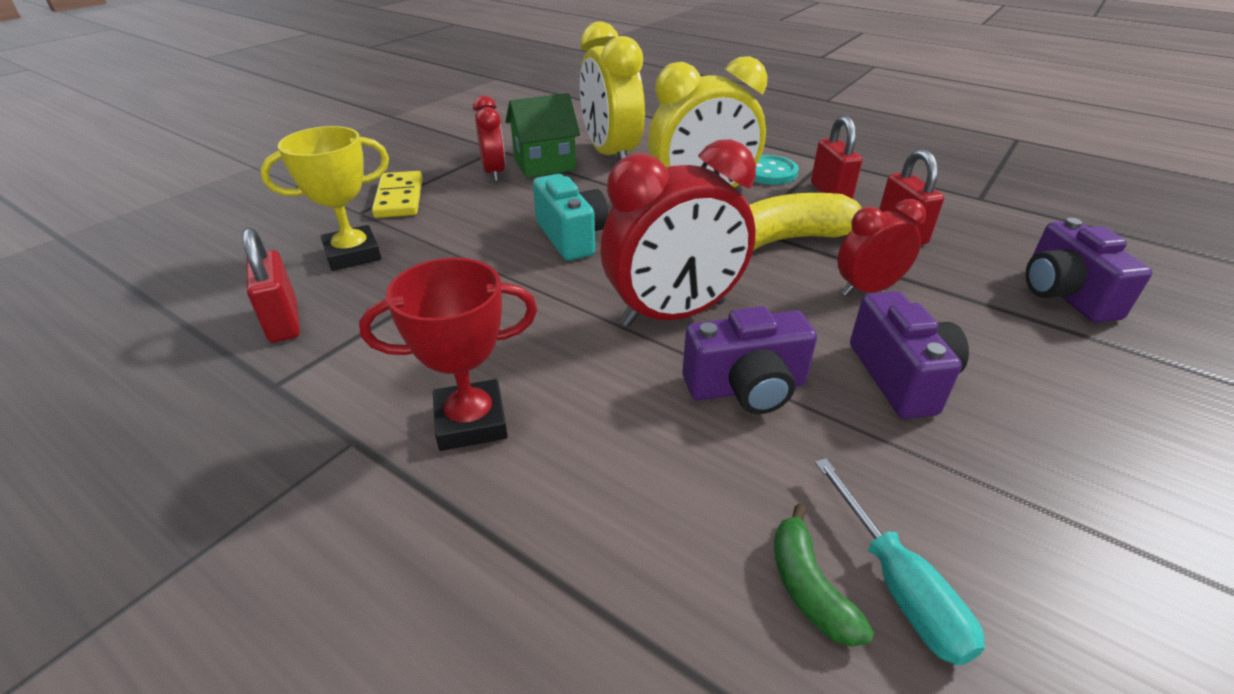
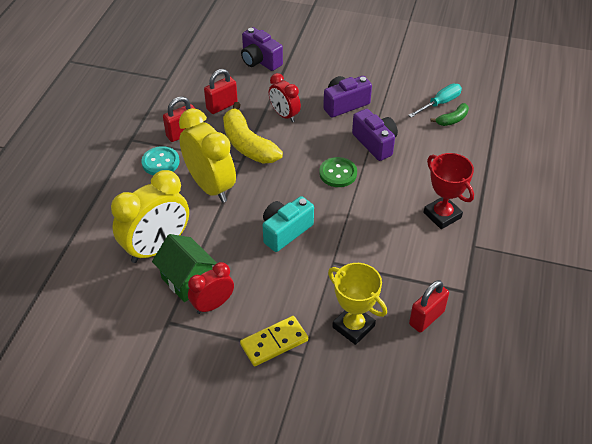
camera: 110 degrees left, 10 degrees up
(673, 314) = (338, 173): red clock -> green button
(1064, 295) = (260, 60): purple camera -> purple camera turned 75 degrees clockwise

